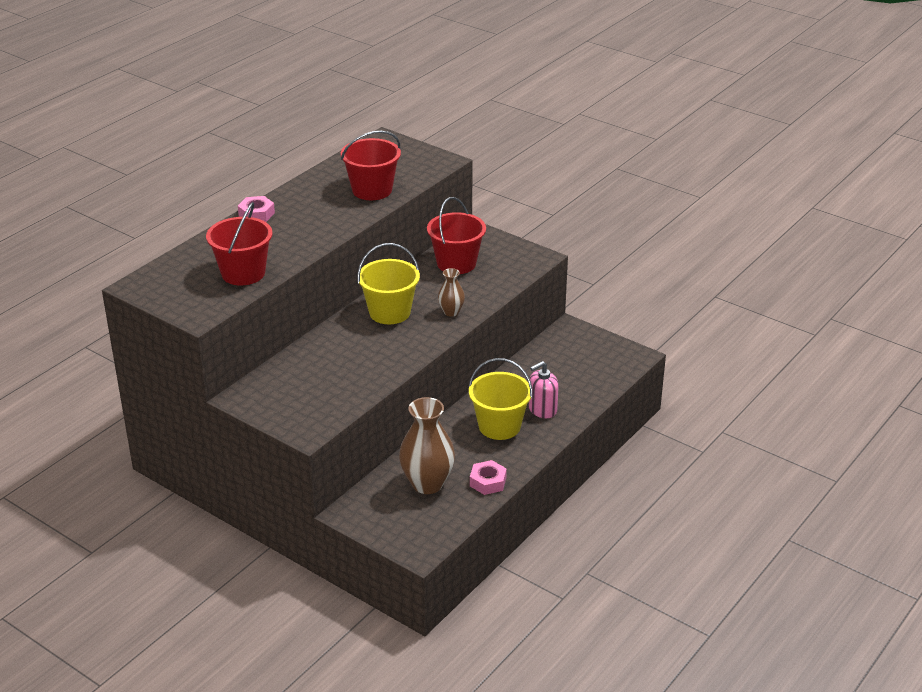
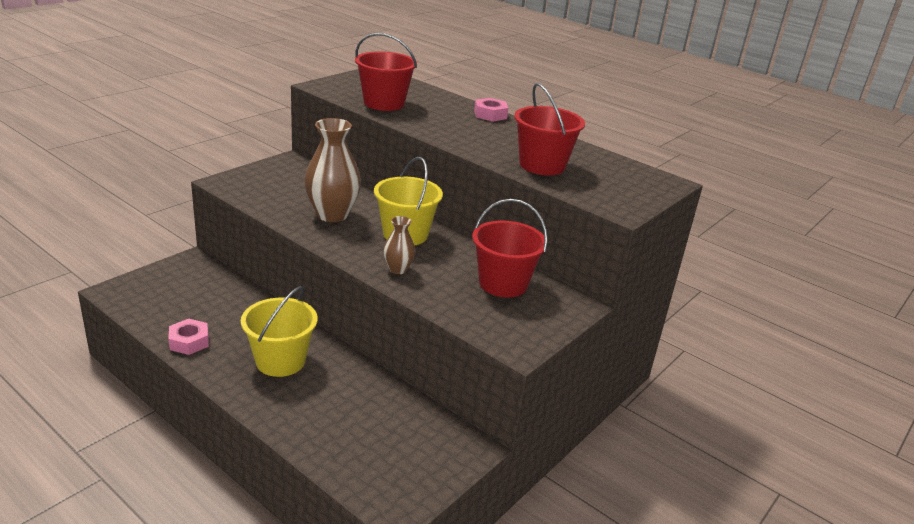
camera: 90 degrees right, 5 degrees down
(427, 484) = (208, 304): brown vase -> brown vase (332, 215)
(542, 409) = (300, 398): pink soap dispenser -> none

